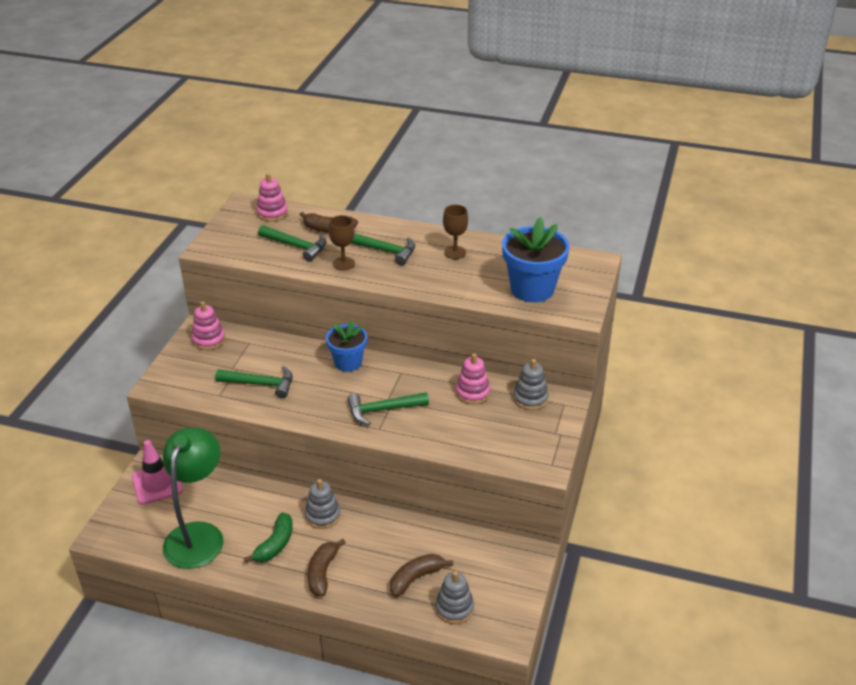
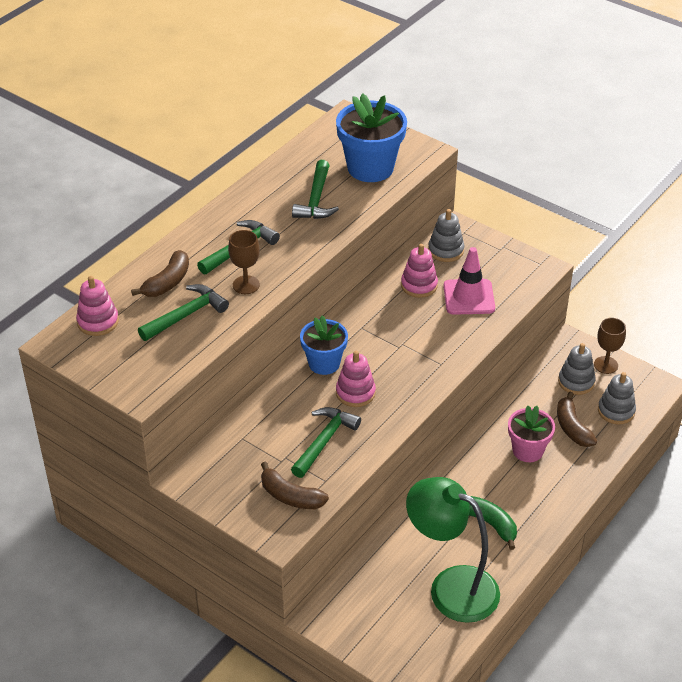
camera: 70 degrees left, 5 degrees up
(157, 484) = (354, 614): pink traffic cone -> pink traffic cone (469, 297)
(209, 340) = (216, 473): pink stacking toy -> pink stacking toy (355, 393)
(323, 515) = (464, 477): grey stacking toy -> grey stacking toy (576, 382)
(323, 572) = (541, 494): brown banana -> brown banana (290, 496)
(372, 551) = (527, 450): none -> pink flower pot
(383, 410) = (414, 354): green hammer -> green hammer (316, 199)
(455, 252) = (276, 200): brown goblet -> brown goblet (605, 365)

